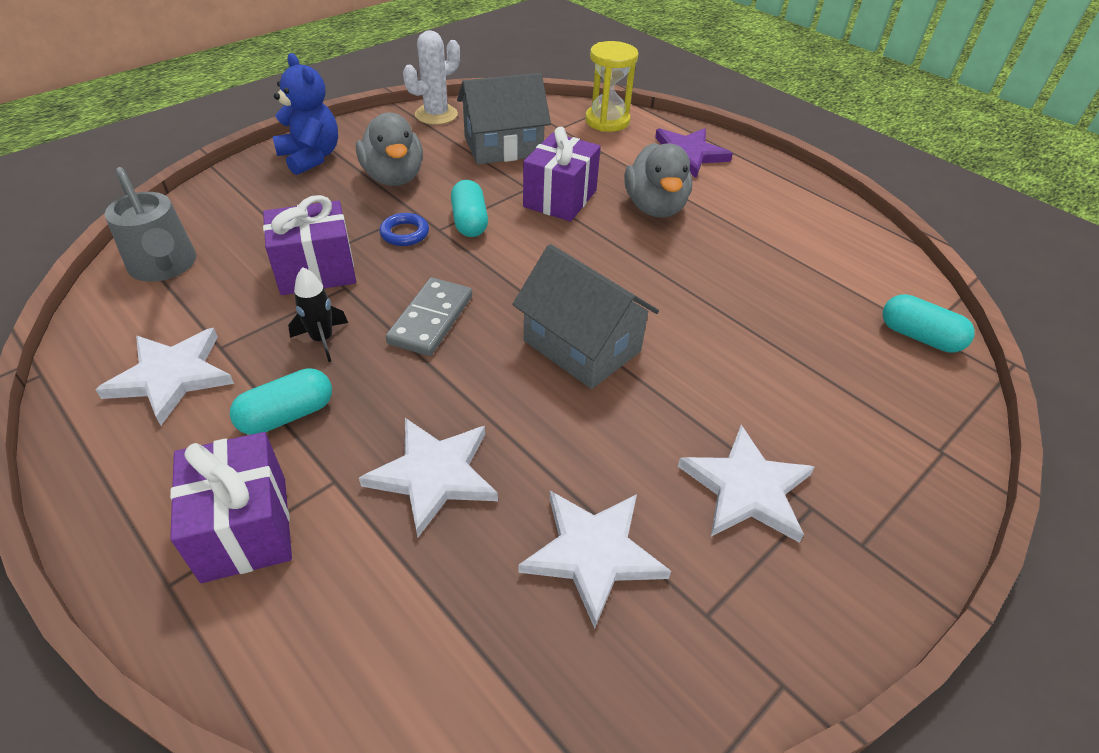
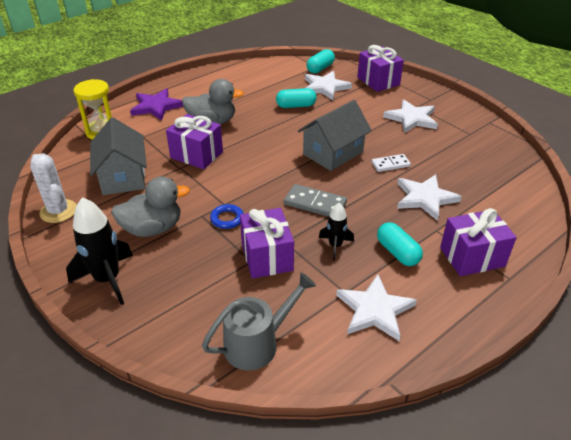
camera: 85 degrees left, 5 degrees down
(311, 157) = (107, 279): blue teddy bear -> black rocket
(469, 222) = (217, 191): turquoise capsule -> turquoise capsule (296, 106)
(550, 430) = (390, 164): none -> white domino
(593, 553) = (453, 156): white star -> white star (325, 87)
(910, 438) = (378, 81): none -> purple gift

